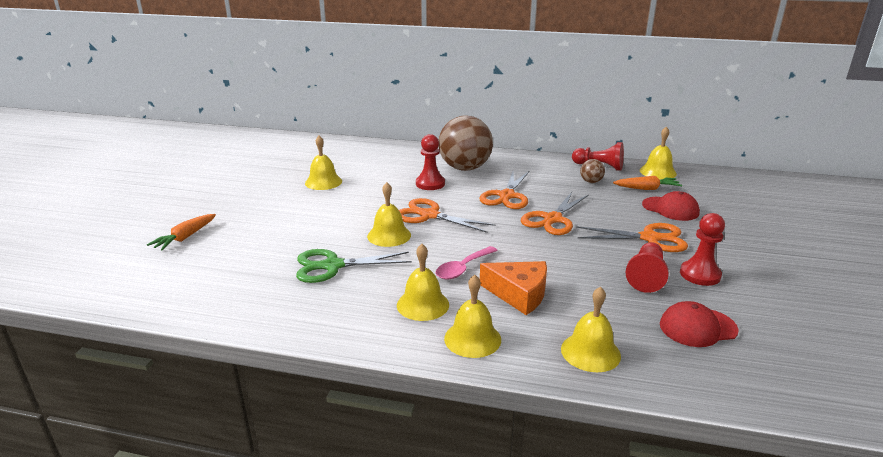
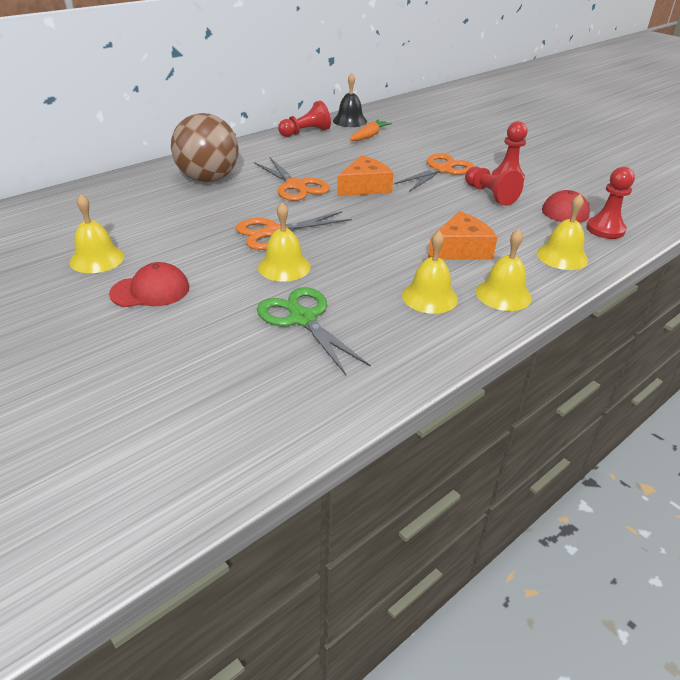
camera: 55 degrees left, 10 degrees up
(185, 237) = (79, 405): orange carrot -> none
(333, 266) = (302, 319): green scissors -> green scissors turned 120 degrees clockwise
(430, 184) = (211, 207): red pawn -> red pawn (605, 229)
(463, 268) = (393, 256): pink spoon -> none
(553, 219) = (364, 187): orange scissors -> orange cheese
(591, 182) = (326, 147): brown ball -> none
(658, 172) = (350, 121): yellow bell -> black bell
(670, 209) = (410, 144): red cap -> red cap (150, 291)

